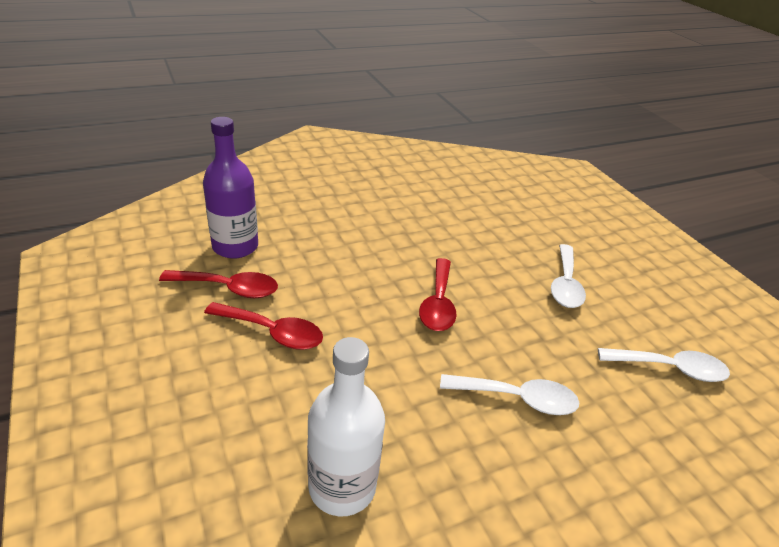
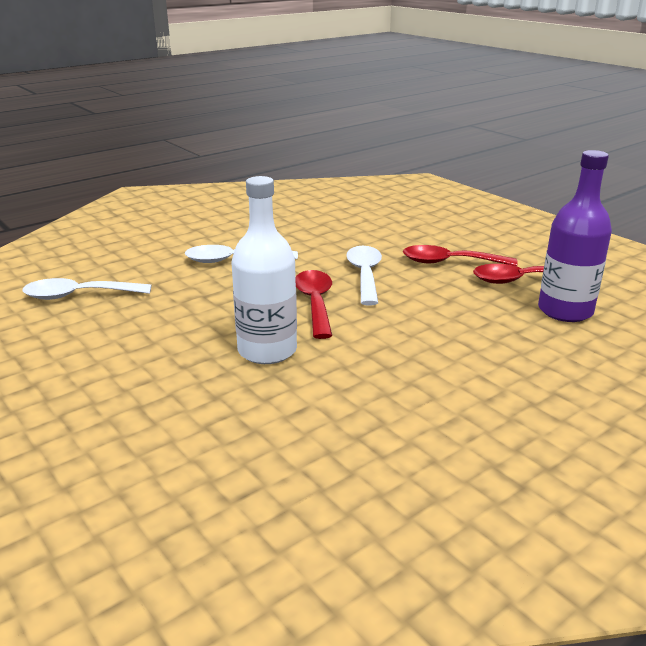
camera: 170 degrees right, 10 degrees down
(342, 486) = (343, 218): white bottle -> white bottle (267, 350)
(565, 284) = (162, 346): white spoon -> white spoon (365, 275)

